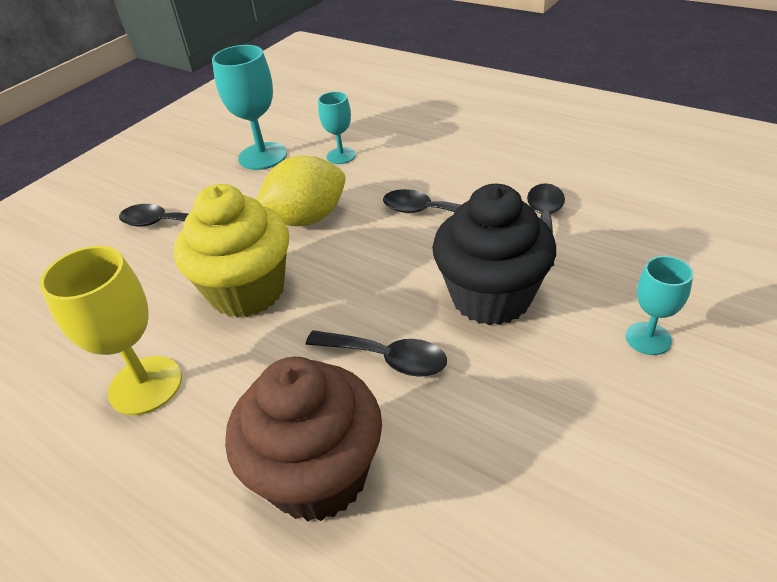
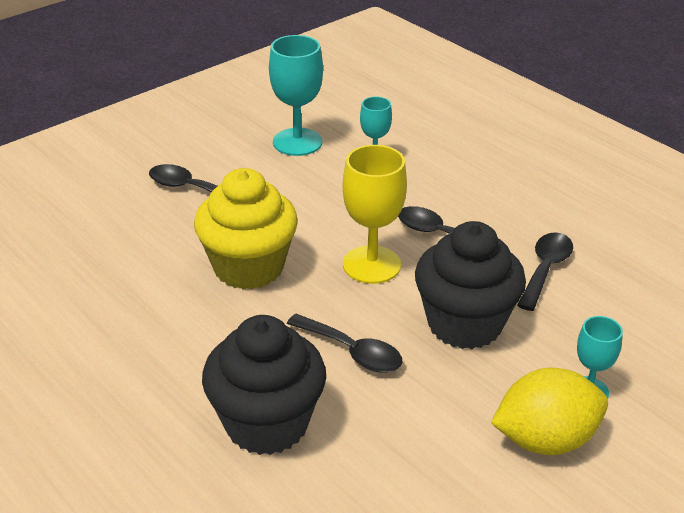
camera: 10 degrees right, 5 degrees down
(145, 385) = (144, 324): yellow goblet -> yellow goblet (371, 265)
(307, 218) = (321, 214): yellow lemon -> yellow lemon (545, 440)
(318, 475) = (267, 423): brown cupcake -> black cupcake

